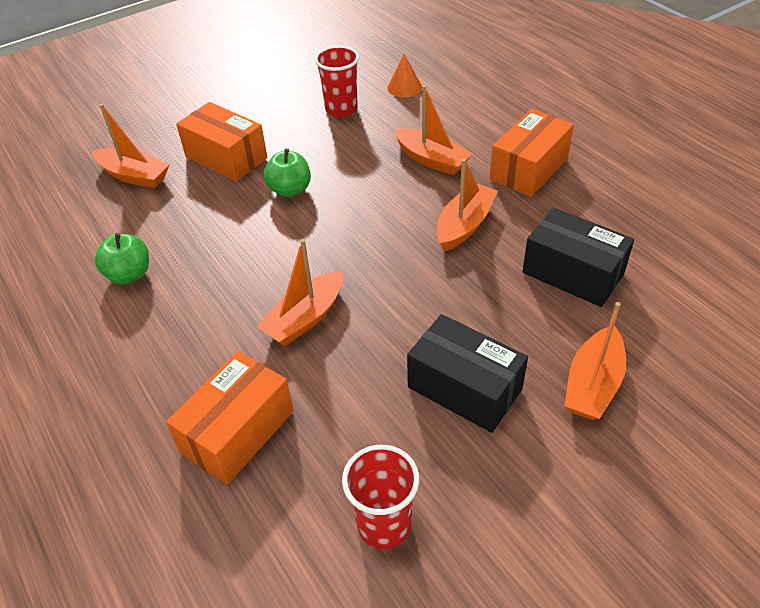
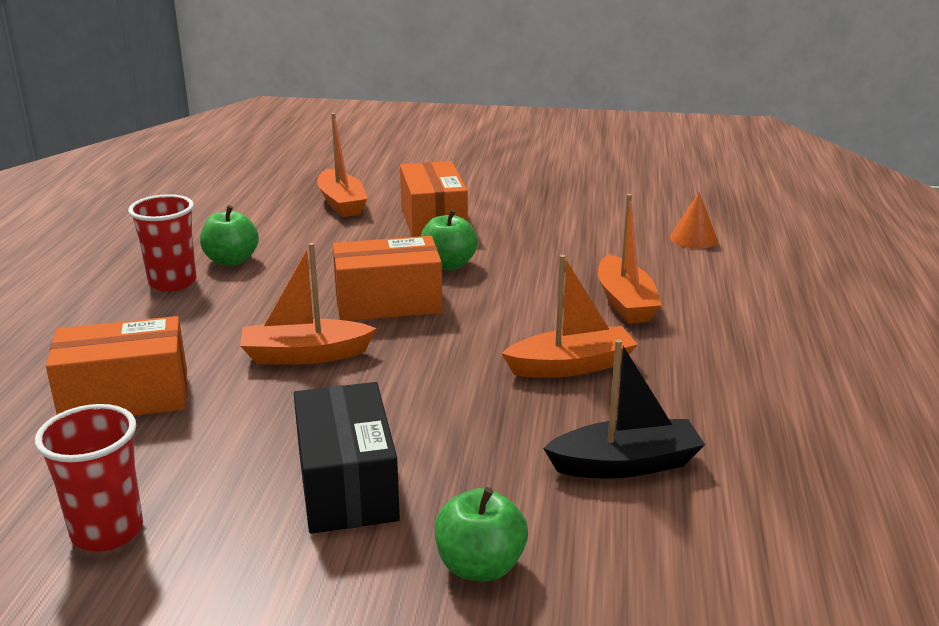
camera: 40 degrees right, 20 degrees down
(341, 109) = (597, 230): red cup -> red cup (172, 282)
(529, 169) = (727, 357): orange box -> orange box (388, 303)
(573, 273) = (625, 464): black box -> black boat
(593, 384) = (480, 566): orange boat -> green apple

